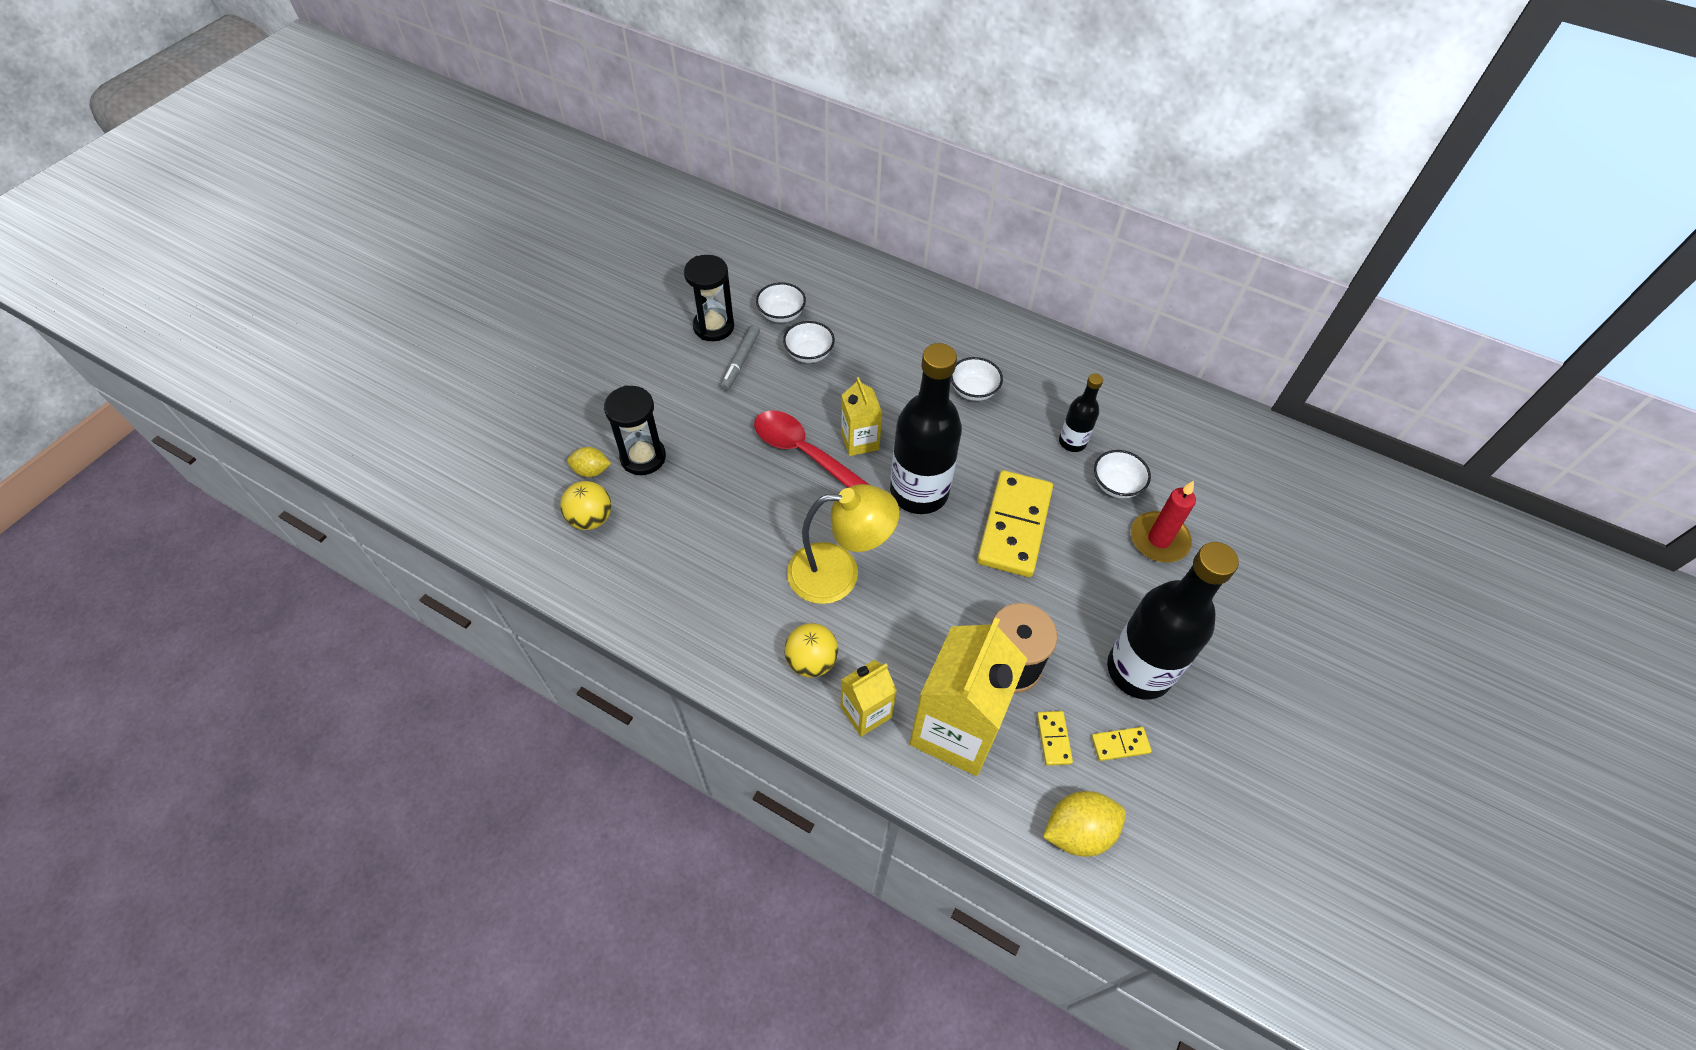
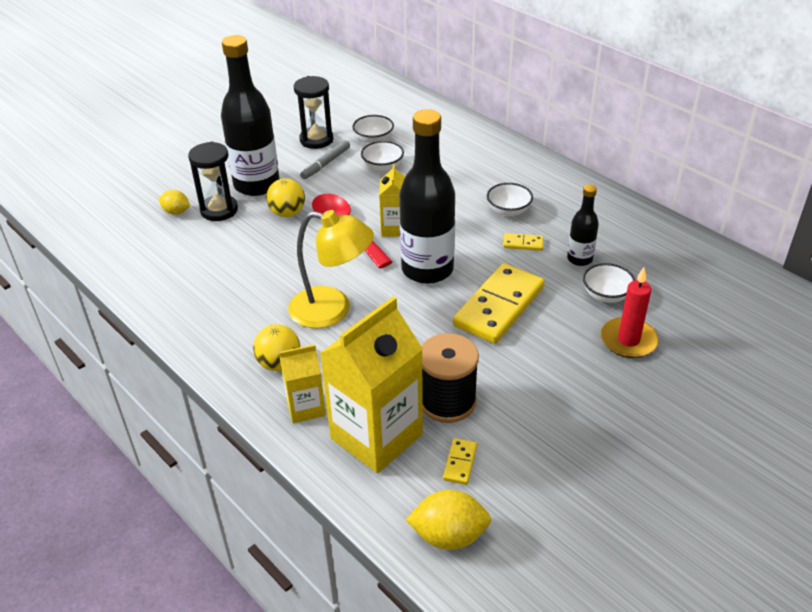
camera: 20 degrees right, 15 degrees down
(591, 518) = (160, 241): yellow ball -> yellow ball (287, 213)
(1120, 745) = (520, 481): yellow domino -> yellow domino (523, 243)
(1139, 670) = (564, 430): black bottle -> black bottle (256, 185)

